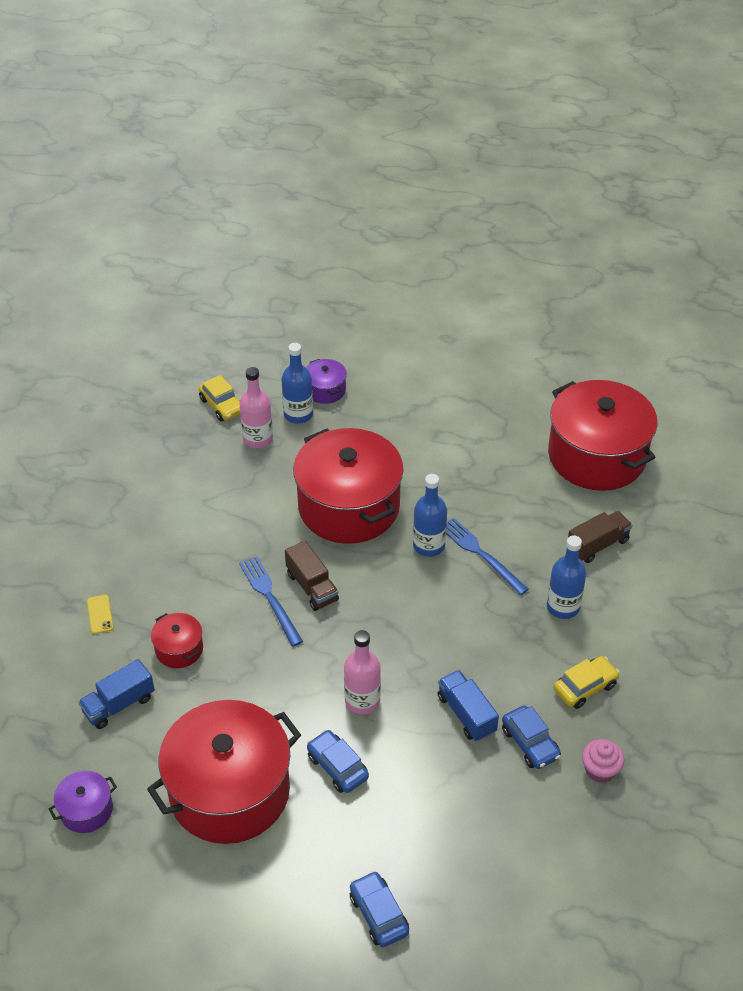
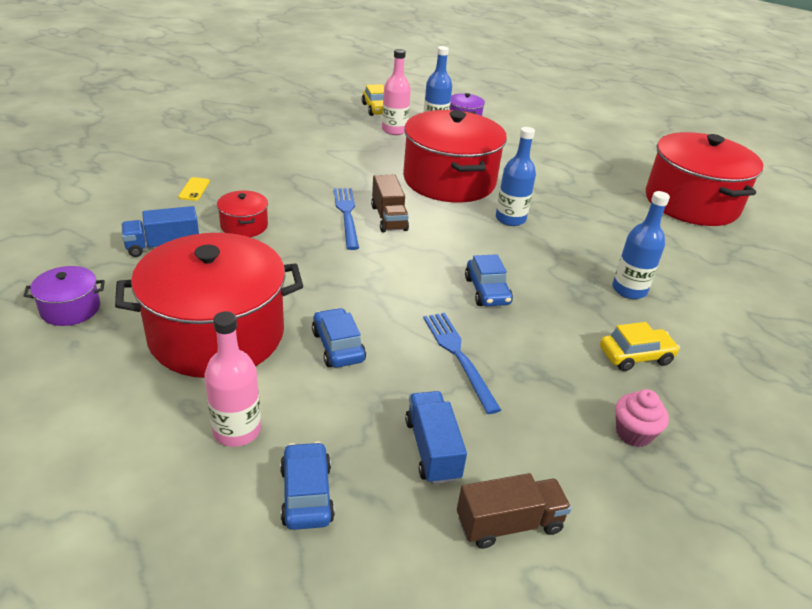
camera: 15 degrees right, 10 degrees down
(362, 700) = (392, 303): pink bottle -> pink bottle (237, 430)
(466, 714) = (496, 342): blue truck -> blue truck (432, 449)
(481, 554) = (558, 235): blue fork -> blue fork (458, 357)
(530, 743) = (557, 386): blue car -> blue car (487, 291)
(597, 545) = (677, 257): brown truck -> brown truck (509, 524)

